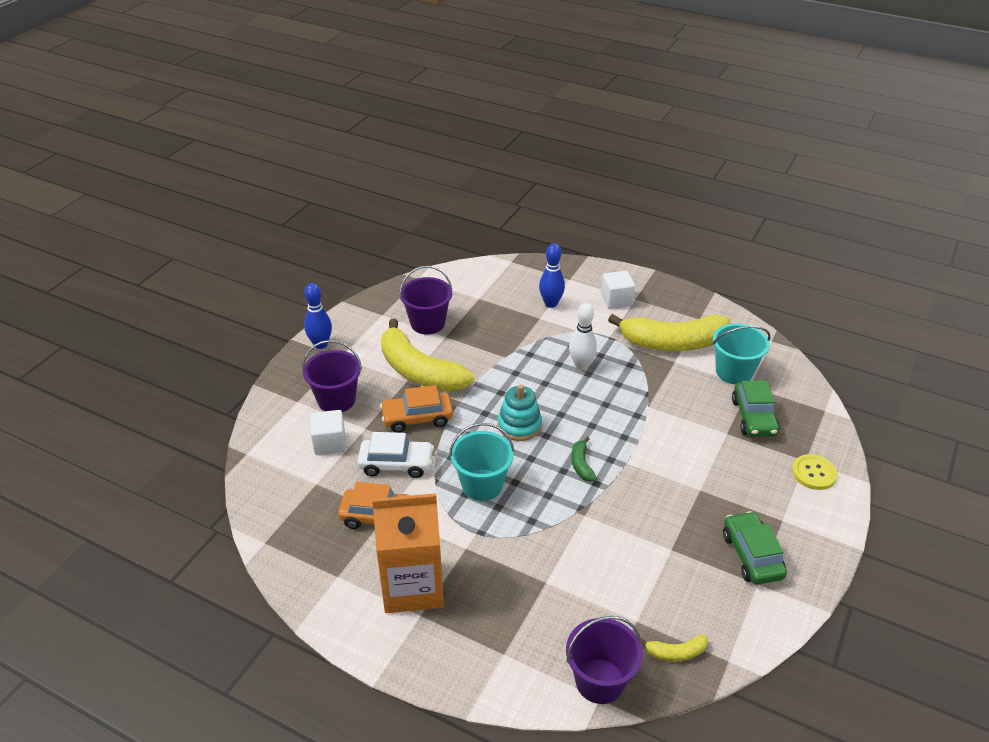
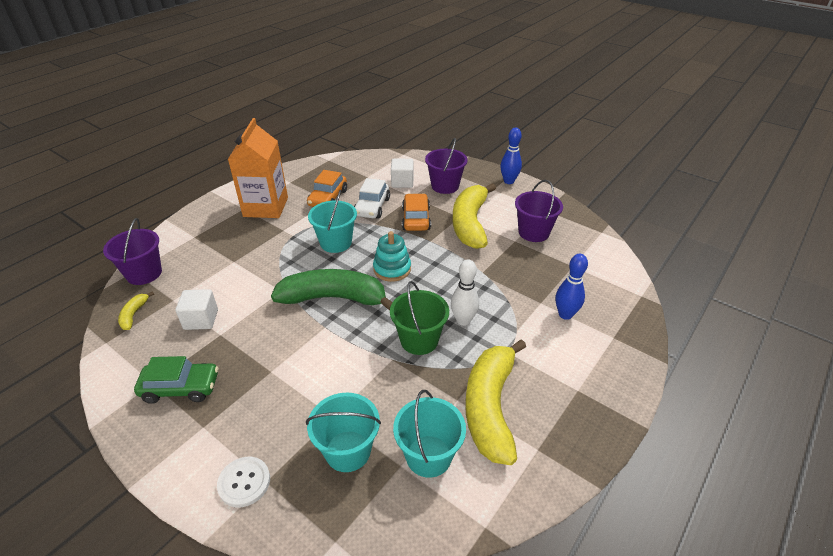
camera: 100 degrees right, 0 degrees up
(419, 371) = (470, 223): yellow banana -> yellow banana turned 45 degrees counterclockwise
(581, 465) = (334, 298): green banana -> green banana, size x2.39
(616, 300) = (574, 371): white cube -> white cube (201, 319)
(617, 391) = (419, 340): none -> green bucket
(753, 417) = (348, 451): green car -> turquoise bucket
(814, 473) = (244, 482): yellow button -> white button

